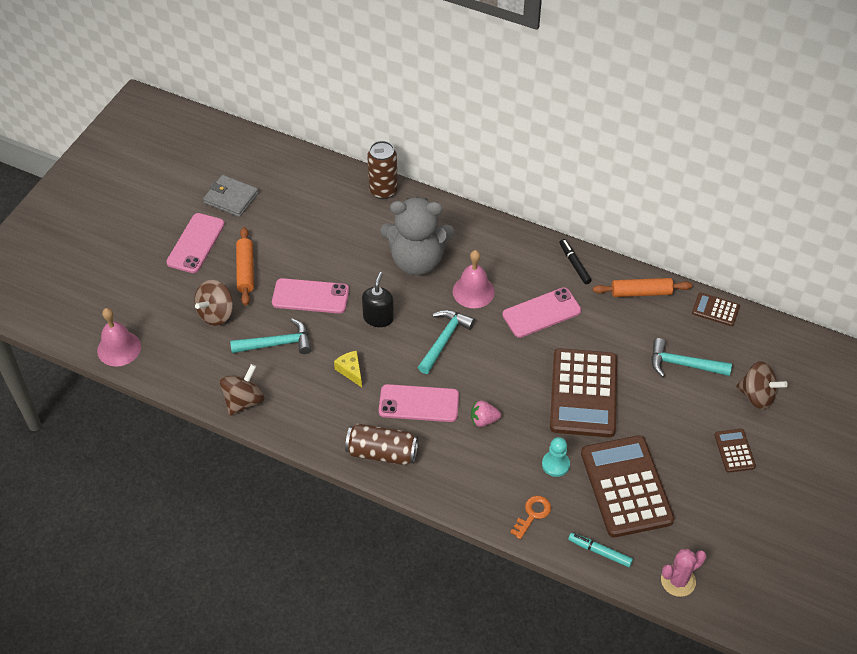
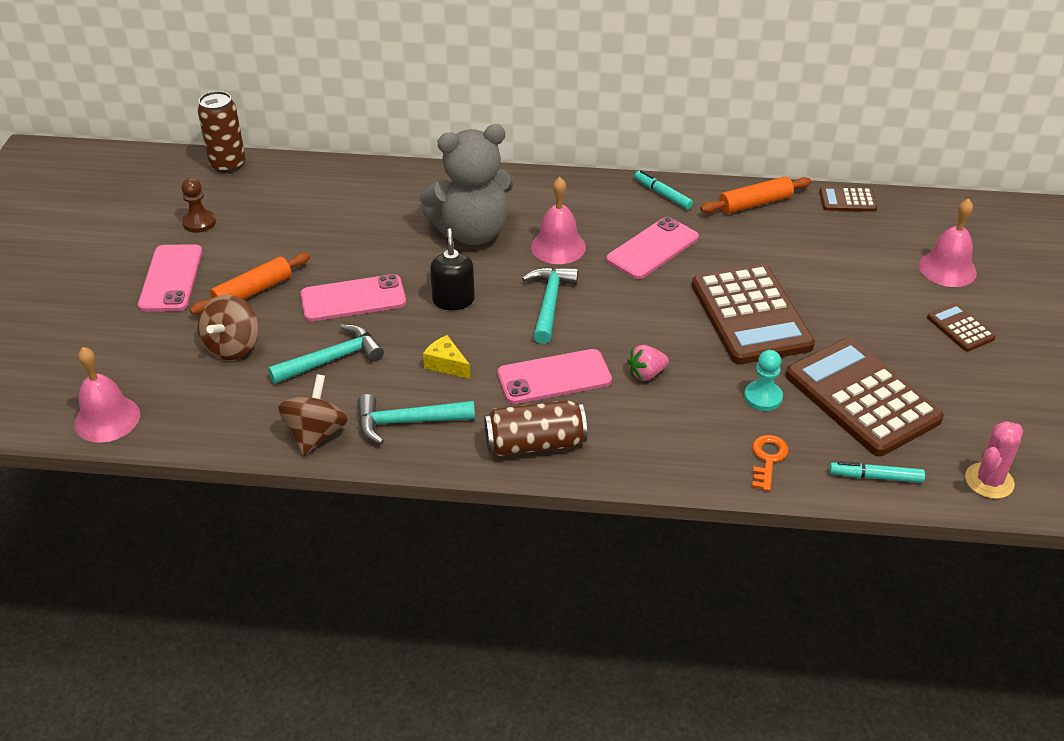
camera: 20 degrees left, 10 degrees down
(231, 198) = (199, 222): grey wallet -> brown pawn
(246, 270) = (253, 292): orange rolling pin -> orange rolling pin turned 75 degrees clockwise
(383, 191) = (394, 175): brown can -> brown can (228, 165)
(574, 264) = (662, 194): black marker -> turquoise marker
(683, 364) = (846, 259): turquoise hammer -> turquoise hammer (407, 422)
(757, 396) = (947, 269): brown spinning top -> pink bell

